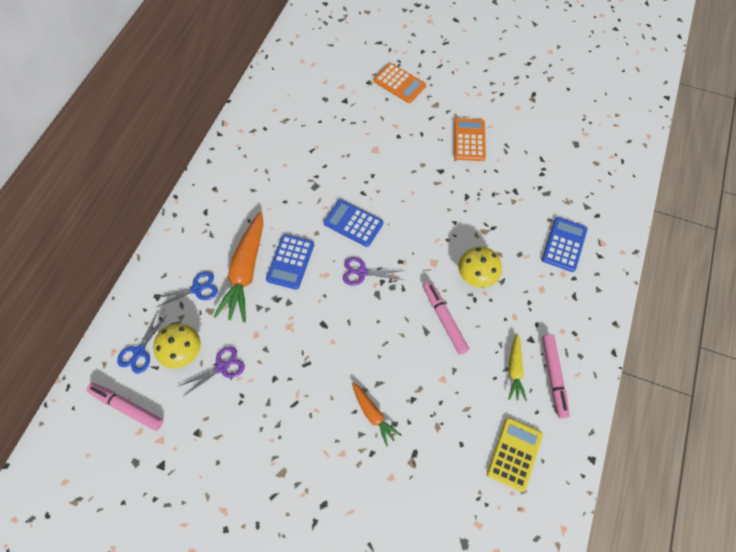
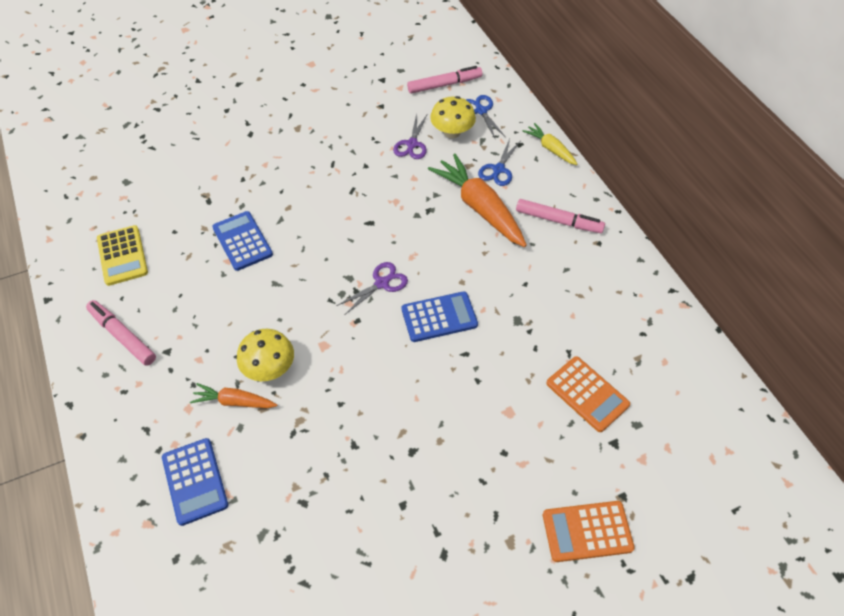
camera: 135 degrees right, 10 degrees down
(290, 262) = (453, 242): blue calculator -> blue calculator (242, 241)
(373, 414) = (264, 199): orange carrot -> orange carrot (234, 401)
(444, 319) = (267, 305): pink marker -> pink marker (558, 221)
(469, 140) = (419, 525): orange calculator -> orange calculator (587, 394)
(514, 369) = (165, 314): yellow carrot -> yellow carrot (550, 149)

